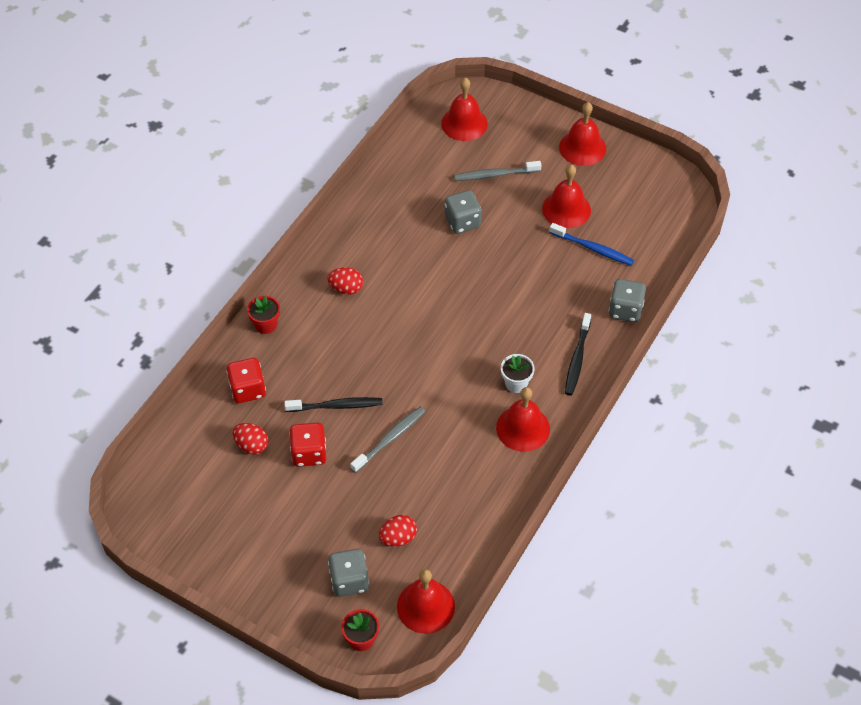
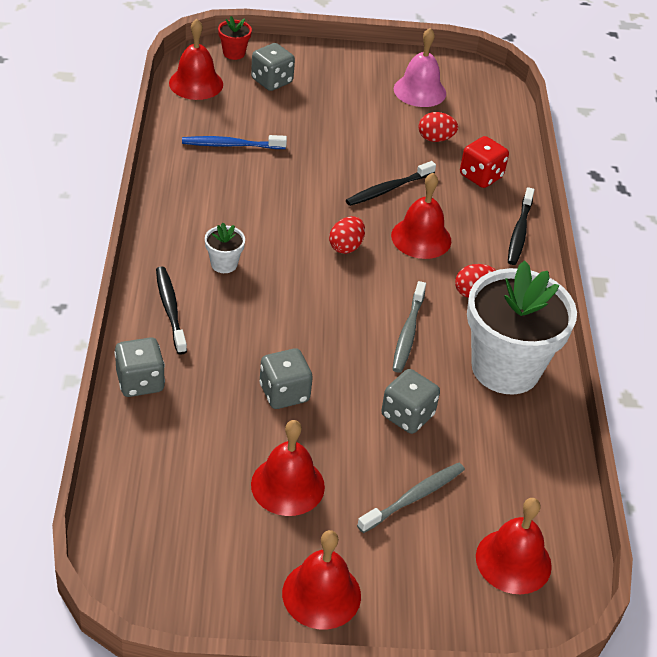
camera: 145 degrees right, 10 degrees down
(216, 511) = (419, 91): none -> pink bell
(266, 325) = (519, 232): red flower pot -> black toothbrush
(309, 453) = (380, 148): red dice -> none
(372, 227) = (505, 368): none -> white flower pot
(390, 439) = (316, 180): grey toothbrush -> grey toothbrush (408, 333)
(398, 538) = (252, 116): red egg -> red egg (346, 246)
(523, 428) = (191, 228): red bell -> red bell (421, 238)
(533, 266) = (284, 393): none -> grey dice
(593, 248) = (221, 444): blue toothbrush -> blue toothbrush (231, 145)

